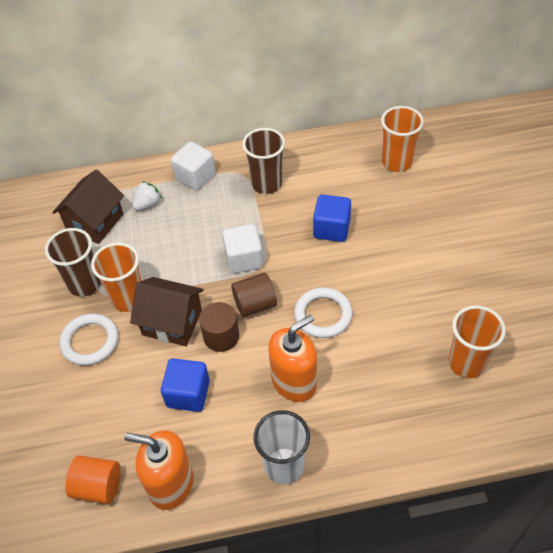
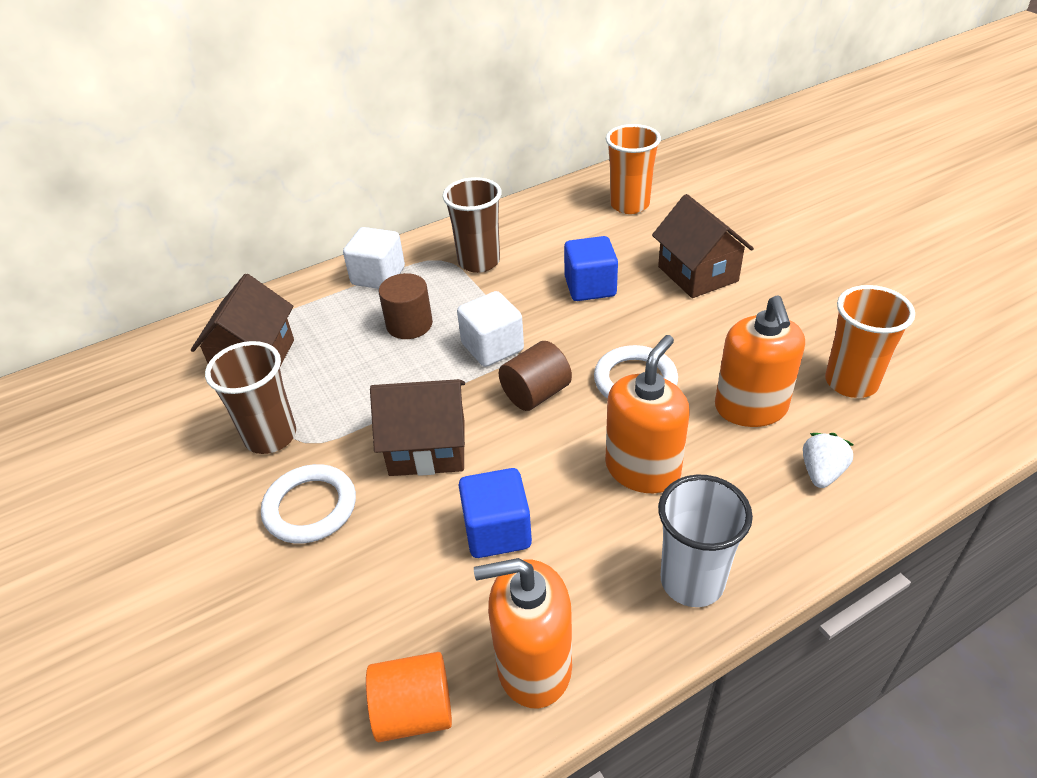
camera: 20 degrees left, 10 degrees down
(128, 299) = (347, 437): orange cup -> none
(148, 204) = (325, 320): white strawberry -> white strawberry (821, 472)
(221, 336) = (508, 444): brown cylinder -> brown cylinder (409, 324)
(387, 360) = (750, 408): none -> orange soap dispenser
(412, 240) = (697, 274): none -> brown house

